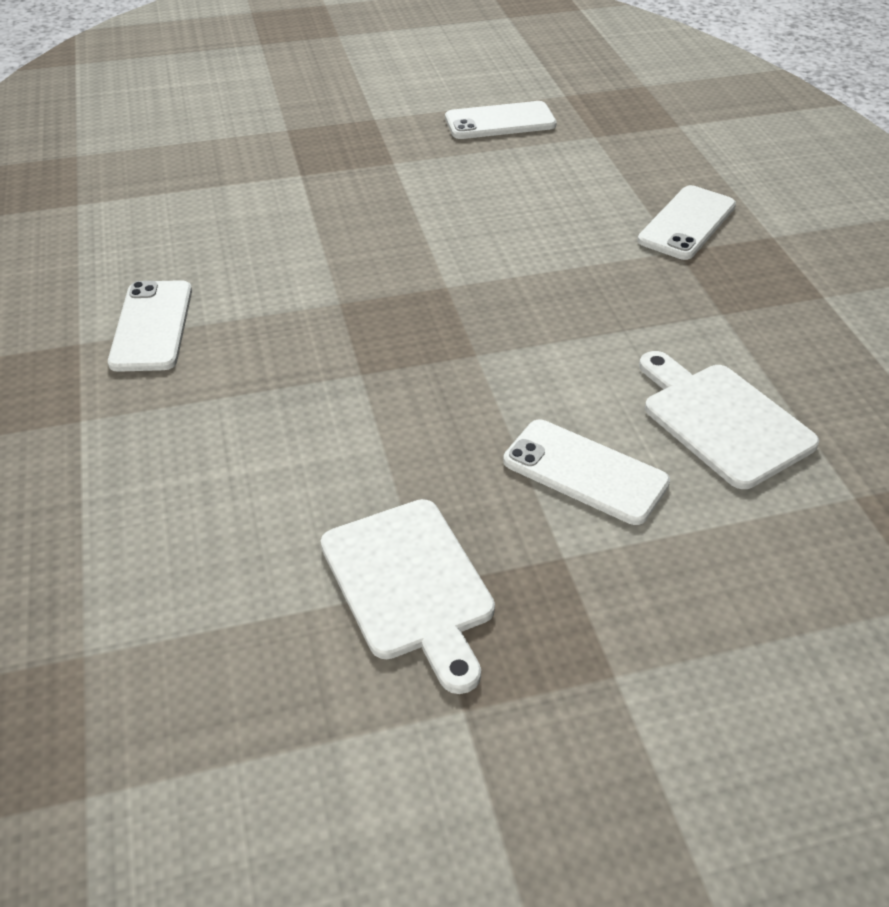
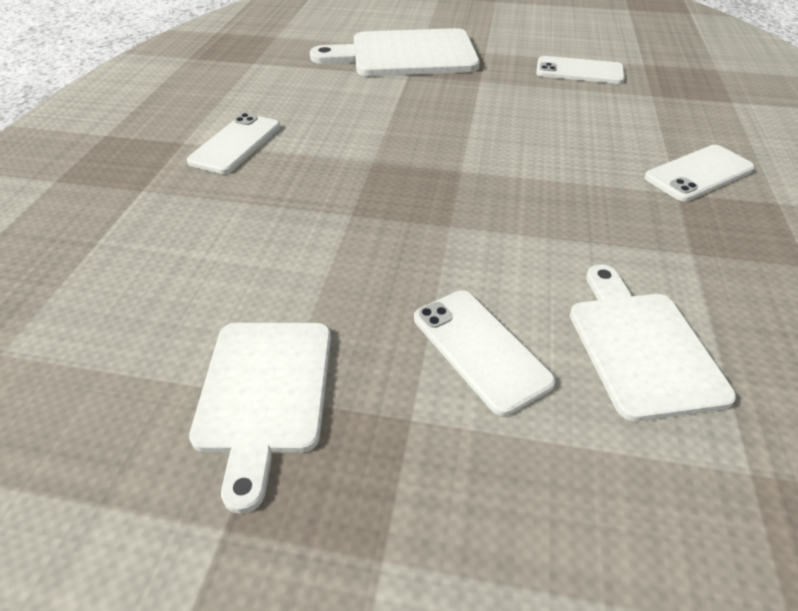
camera: 25 degrees right, 0 degrees up
(277, 144) = (406, 55): none -> white cutting board

